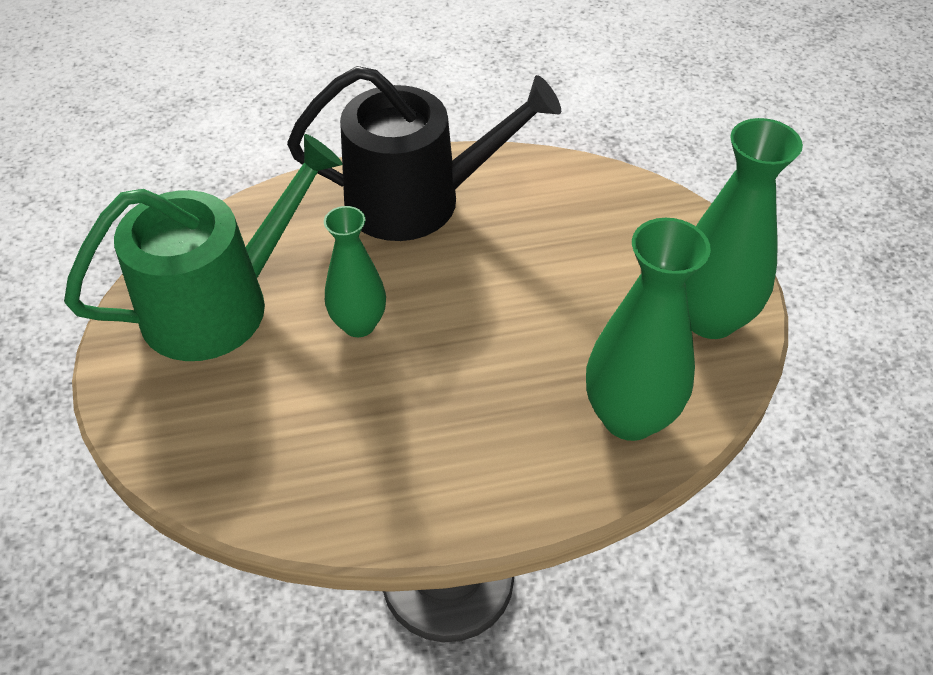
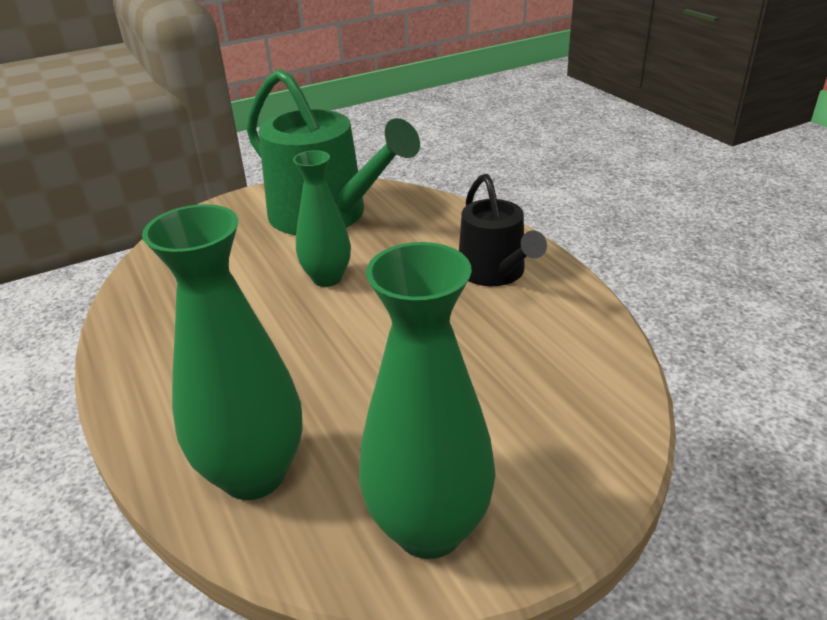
camera: 75 degrees right, 15 degrees down
(417, 200) = (495, 272): black watering can -> black watering can, size x0.60

